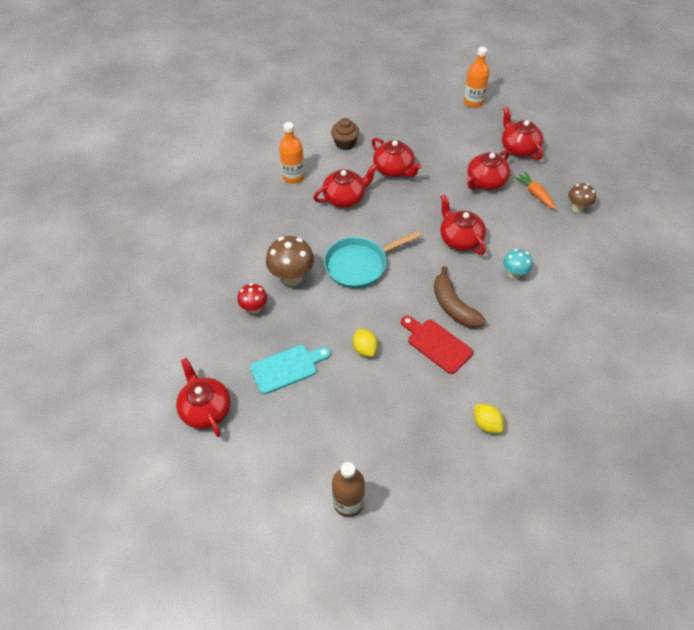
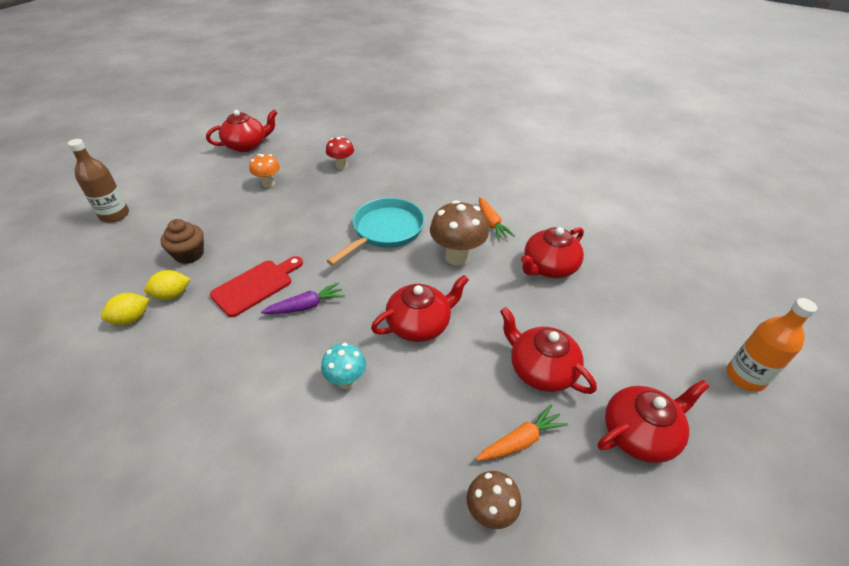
camera: 90 degrees right, 10 degrees down
(287, 368) = (268, 183): turquoise cutting board -> orange mushroom
(292, 278) = (374, 186): brown mushroom -> brown mushroom (457, 257)
(293, 177) = (520, 187): orange bottle -> none
(345, 143) = (588, 226): brown cupcake -> brown cupcake (189, 254)
(345, 197) = (491, 223): red teapot -> orange carrot
(359, 265) = (385, 231): turquoise pan -> turquoise pan turned 60 degrees clockwise
(365, 349) = (271, 230): yellow lemon -> yellow lemon (172, 295)
(453, 306) = (306, 306): brown banana -> purple carrot

